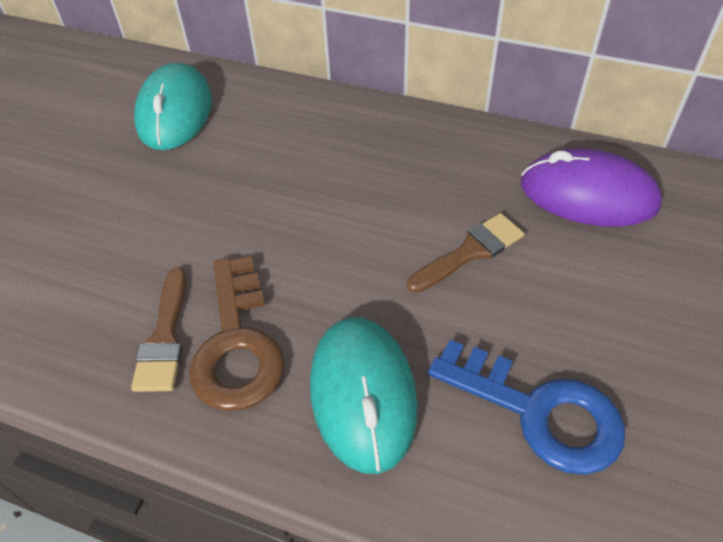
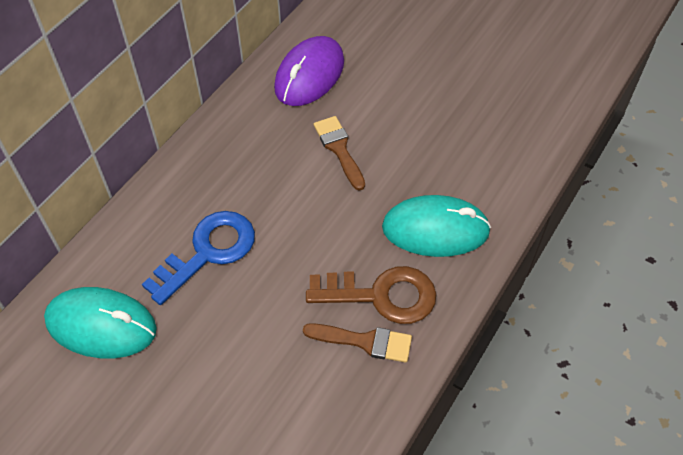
camera: 80 degrees left, 5 degrees up
(539, 411) = (463, 148): blue key -> blue key (208, 252)

